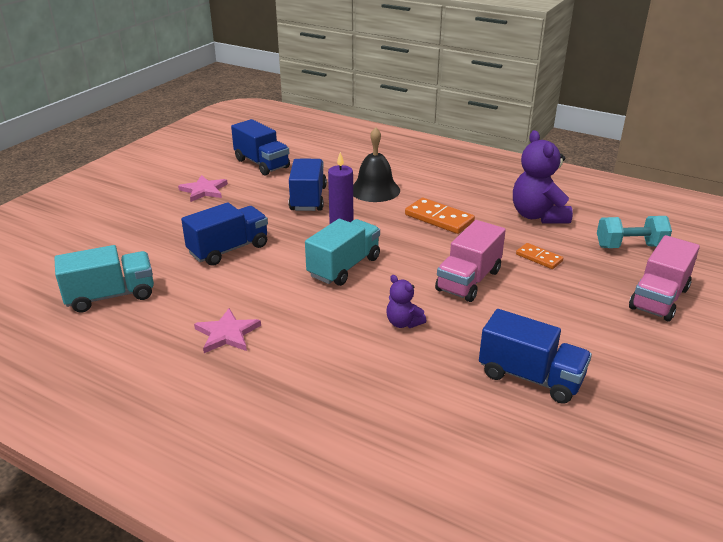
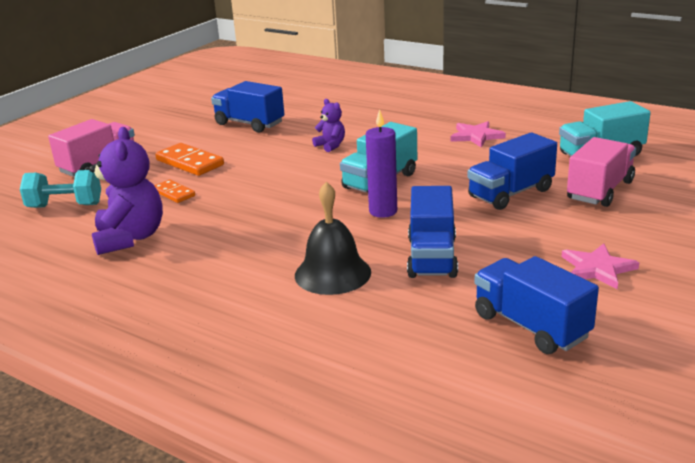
camera: 175 degrees left, 5 degrees down
(439, 218) = (257, 232): orange domino -> orange domino (189, 162)
(468, 280) = (259, 173): pink truck -> pink truck (600, 190)

